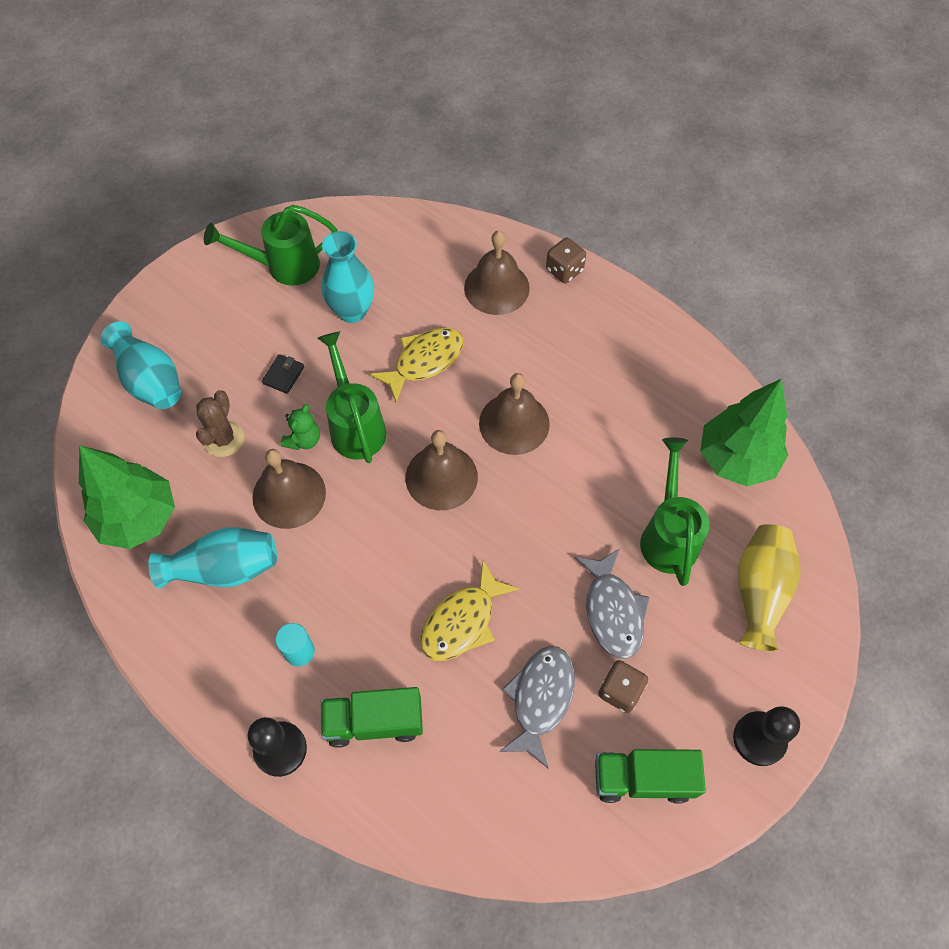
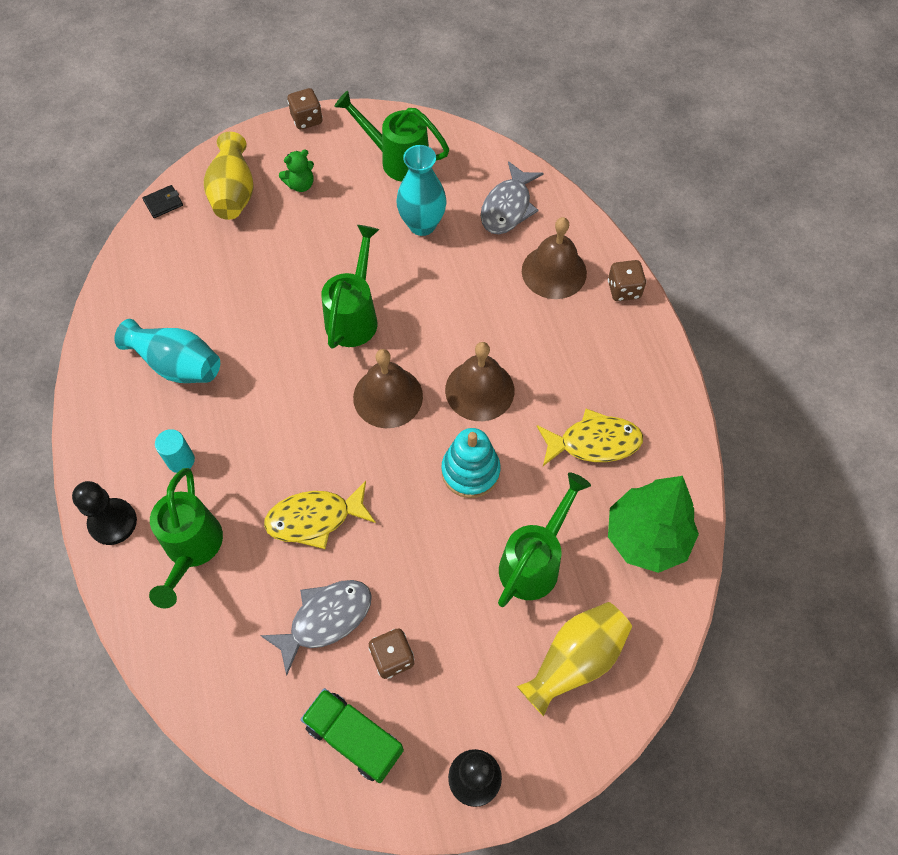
camera: 35 degrees right, 0 degrees up
(139, 518) = (148, 290): green tree -> none
(150, 380) = (233, 192): turquoise vase -> yellow vase
(168, 275) = (307, 119): none -> brown dice
(224, 439) = (251, 267): brown cactus -> none
(283, 375) = (331, 245): black wallet -> black wallet (163, 203)
(289, 494) = (264, 338): brown bell -> none
(304, 440) = (307, 303): green teddy bear -> green teddy bear (300, 185)
(374, 721) = (192, 549): green truck -> green watering can
(424, 361) = (447, 297): yellow fish -> yellow fish (594, 442)
(560, 495) = (470, 471): none -> turquoise stacking toy
(612, 611) = (438, 591): grey fish -> grey fish (508, 207)

